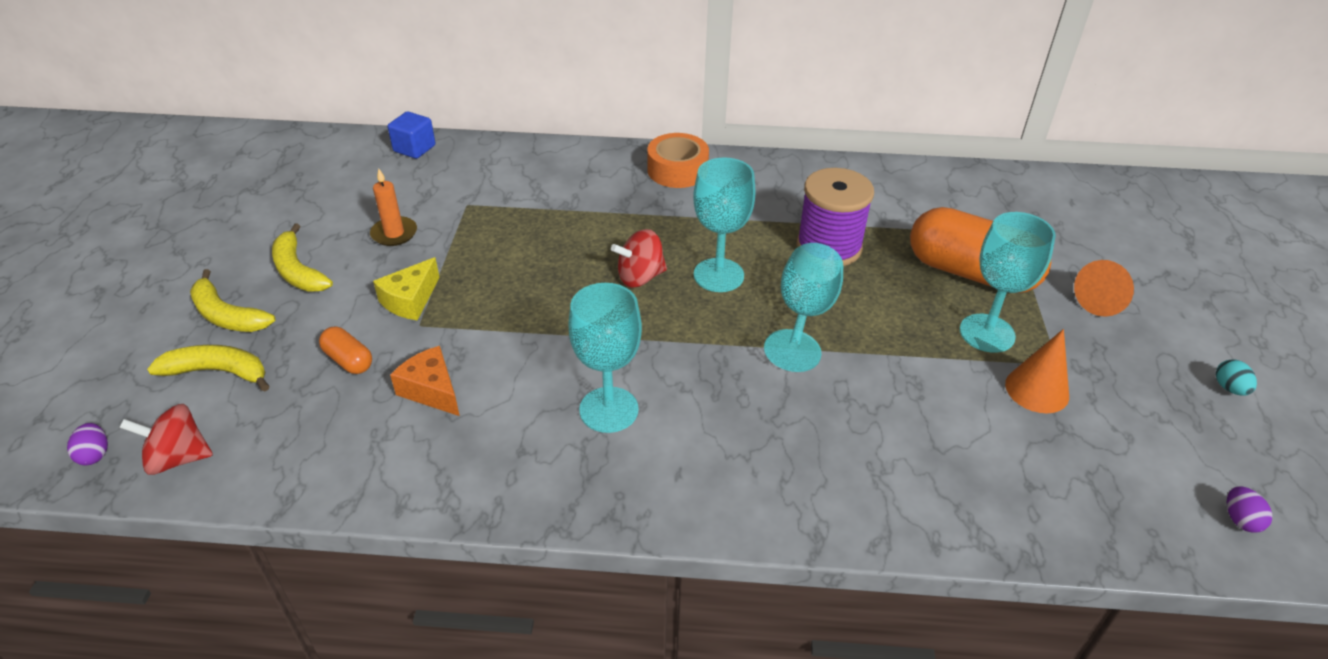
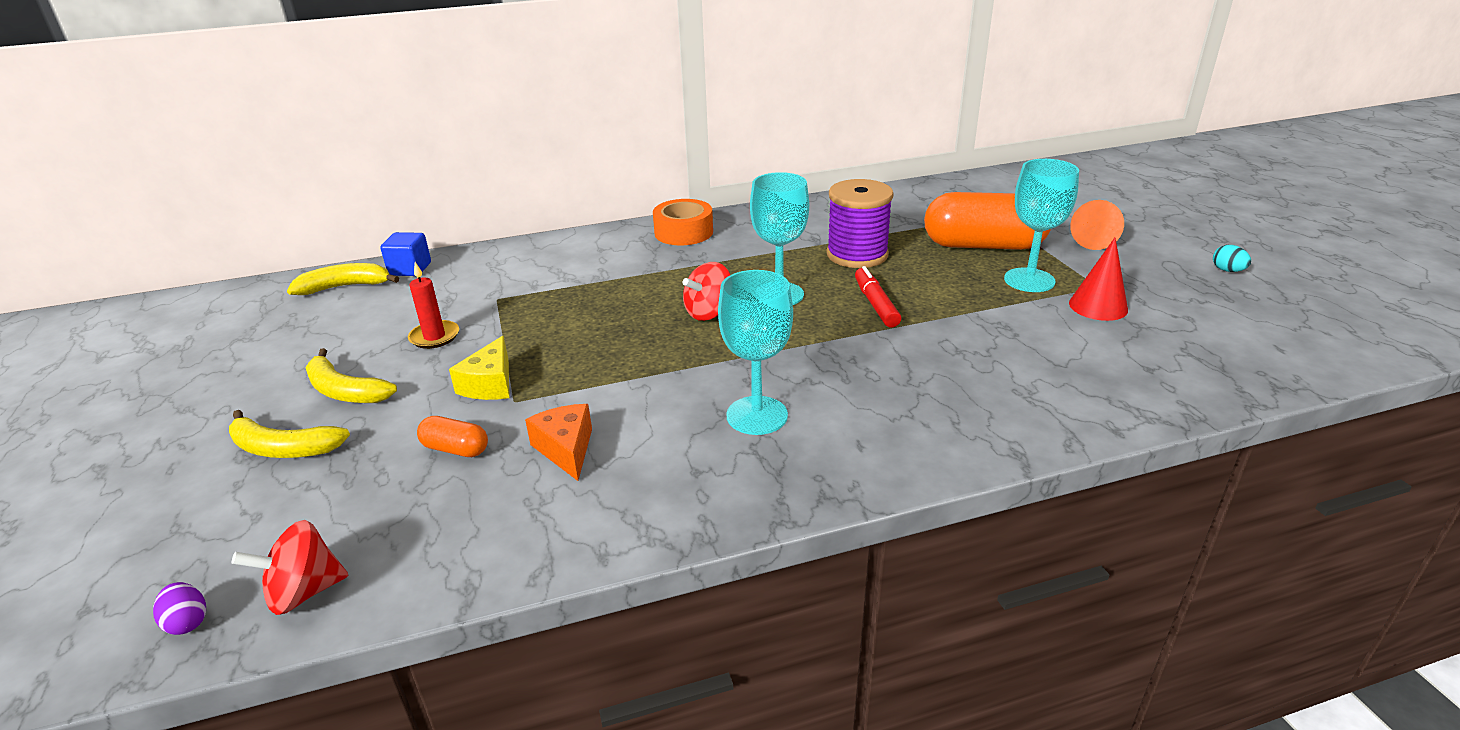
camera: 20 degrees left, 10 degrees down
(218, 372) = (304, 500): yellow banana -> yellow banana (345, 287)
(394, 233) = (434, 337): orange candle -> red candle
(431, 390) = (566, 449): orange cheese -> orange cheese turned 45 degrees clockwise
(804, 315) = (875, 304): turquoise goblet -> red marker
(1037, 390) = (1098, 306): orange cone -> red cone
(1240, 520) = (1310, 347): purple egg -> none

